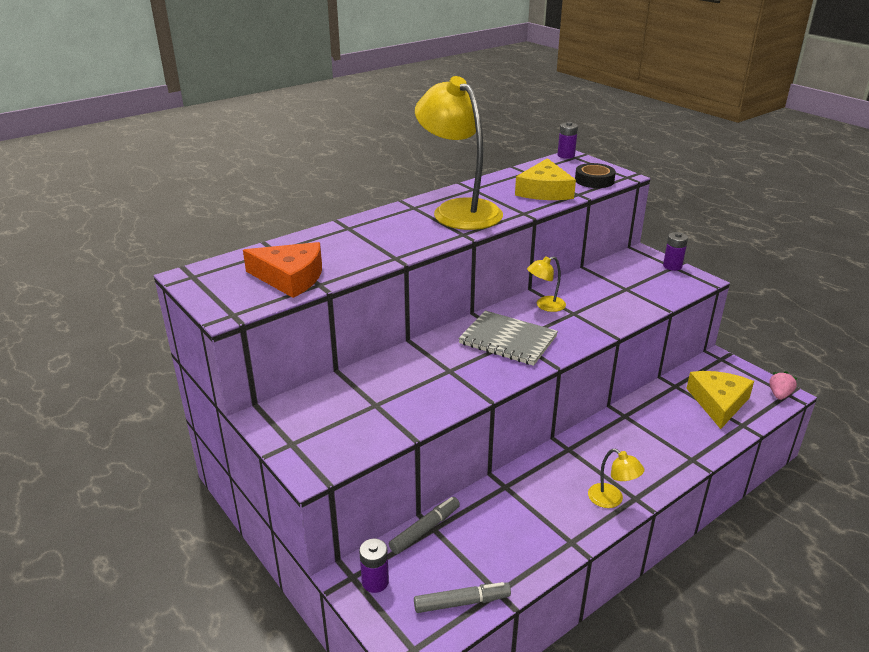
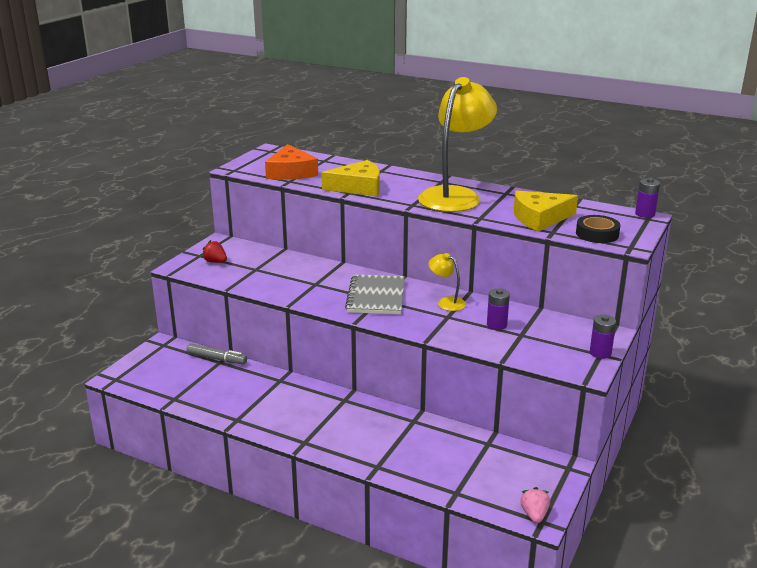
camera: 65 degrees right, 5 degrees down
(326, 433) = (215, 262): none -> red strawberry
(375, 582) = (162, 353): purple battery -> purple battery (496, 325)
(462, 602) = (159, 387): grey marker -> none
(611, 500) = (294, 430): yellow lamp -> none
(718, 402) = (481, 473): yellow cheese -> yellow cheese (358, 187)
(779, 395) = (534, 515): pink strawberry -> pink strawberry turned 90 degrees counterclockwise

